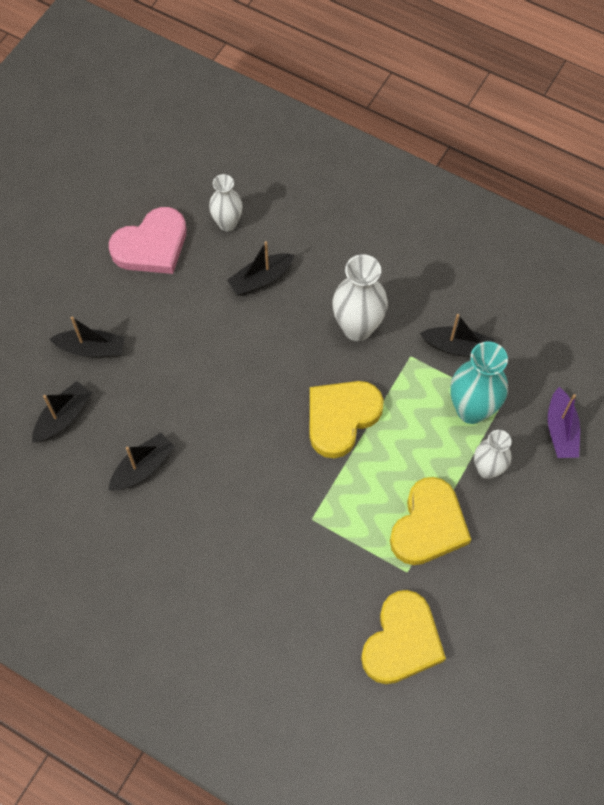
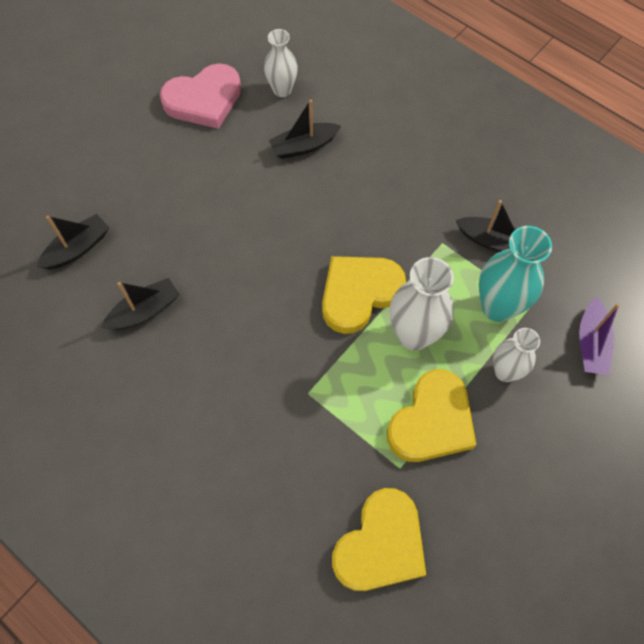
camera: 10 degrees right, 0 degrees up
(91, 349) = (122, 187): black boat -> none
(357, 328) = (392, 207): white vase -> white vase (414, 335)

